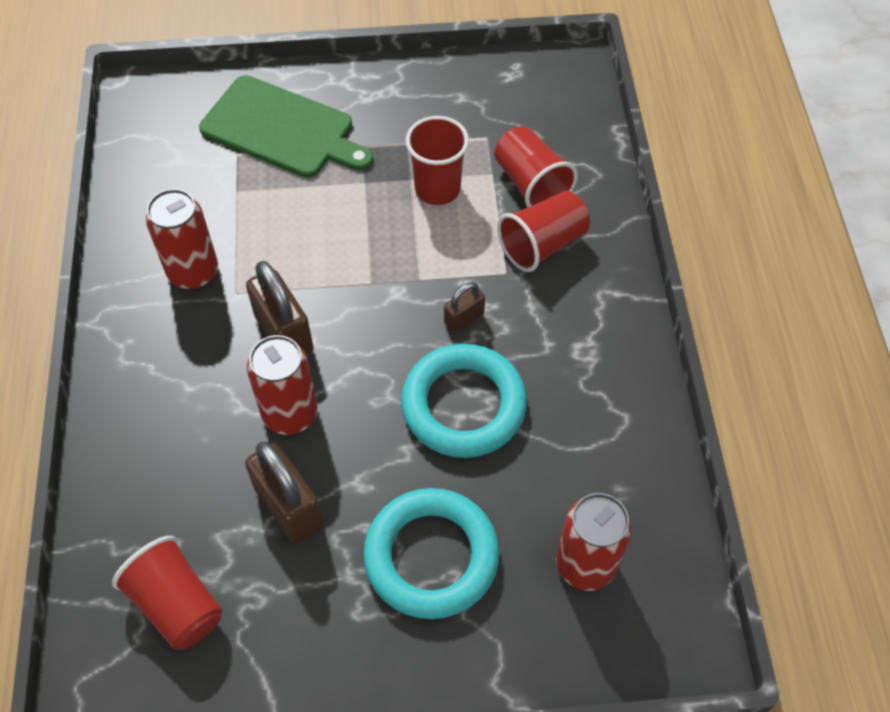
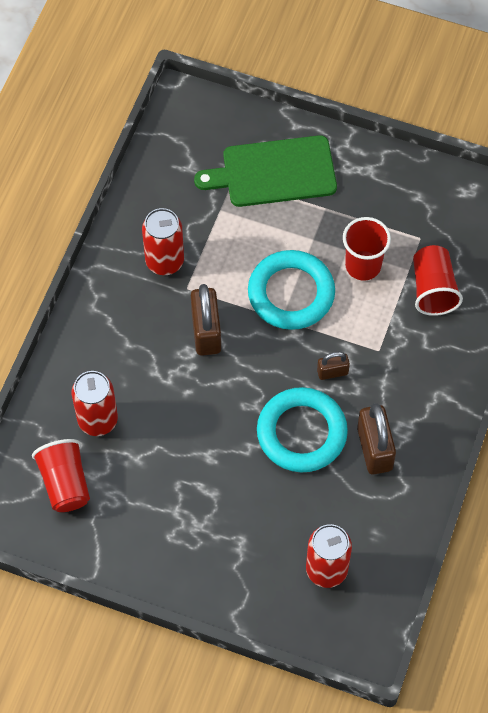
camera: 25 degrees right, 5 degrees up
(282, 129) = (274, 172): green cutting board -> green cutting board turned 120 degrees clockwise
(289, 507) = (158, 452): brown padlock -> brown padlock (374, 449)
(290, 414) = (185, 390): red can -> red can (97, 420)
(431, 556) = (232, 522): turquoise ring -> turquoise ring (291, 293)
(542, 244) = (416, 340): red cup -> none

